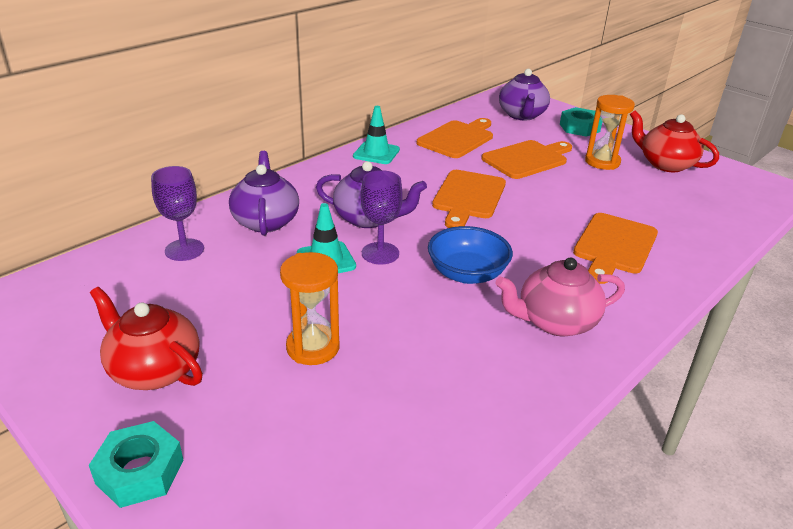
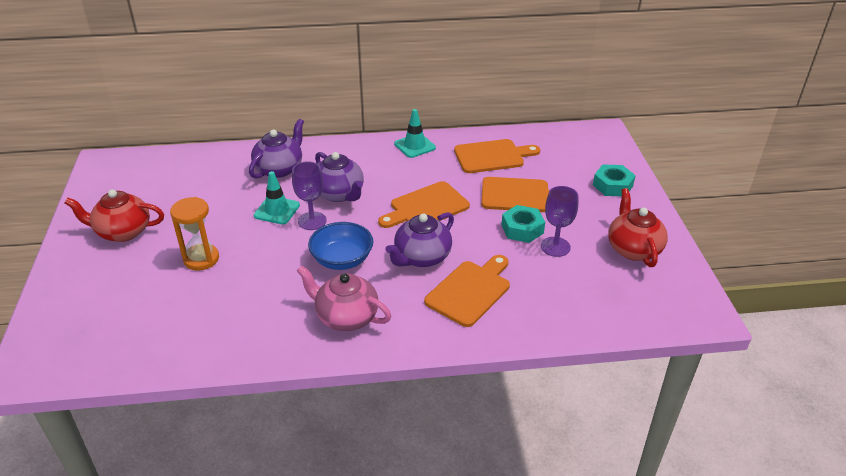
camera: 40 degrees right, 5 degrees up
(140, 471) = (63, 277): turquoise nut -> turquoise nut (522, 229)
(154, 370) = (123, 232): red teapot -> red teapot turned 75 degrees counterclockwise
(184, 250) = (216, 169): purple goblet -> purple goblet (555, 247)
(522, 115) = (580, 155): purple teapot -> purple teapot (421, 257)
(602, 162) = (578, 223): orange hourglass -> none
(614, 246) = (470, 291): orange cutting board -> orange cutting board turned 150 degrees clockwise

